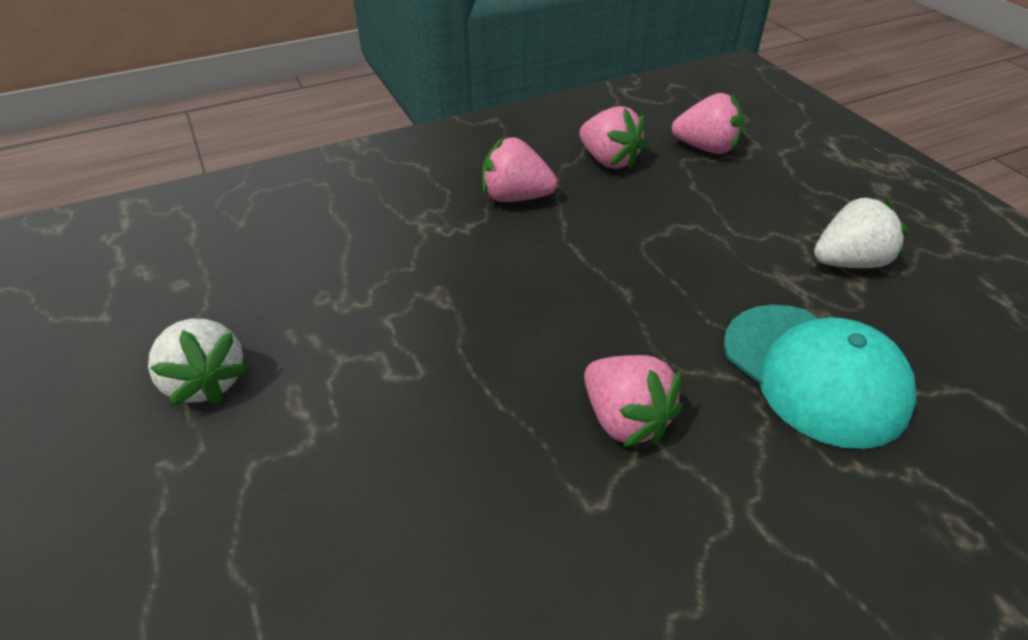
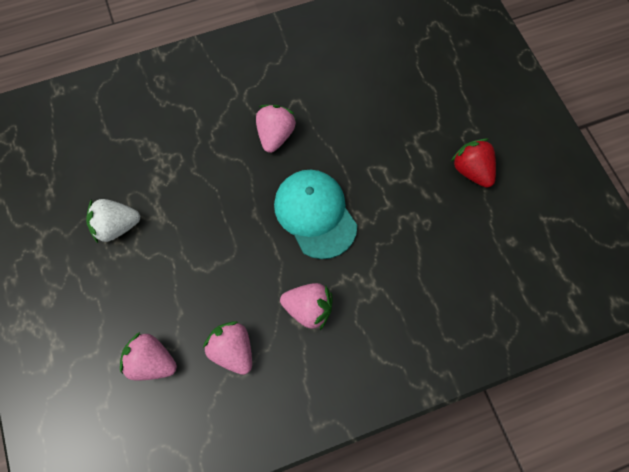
camera: 175 degrees left, 25 degrees up
(206, 381) = (472, 171): white strawberry -> red strawberry
(625, 419) = (275, 135): pink strawberry -> pink strawberry turned 45 degrees clockwise
(814, 373) = (178, 153): turquoise cap -> turquoise cap (315, 214)

